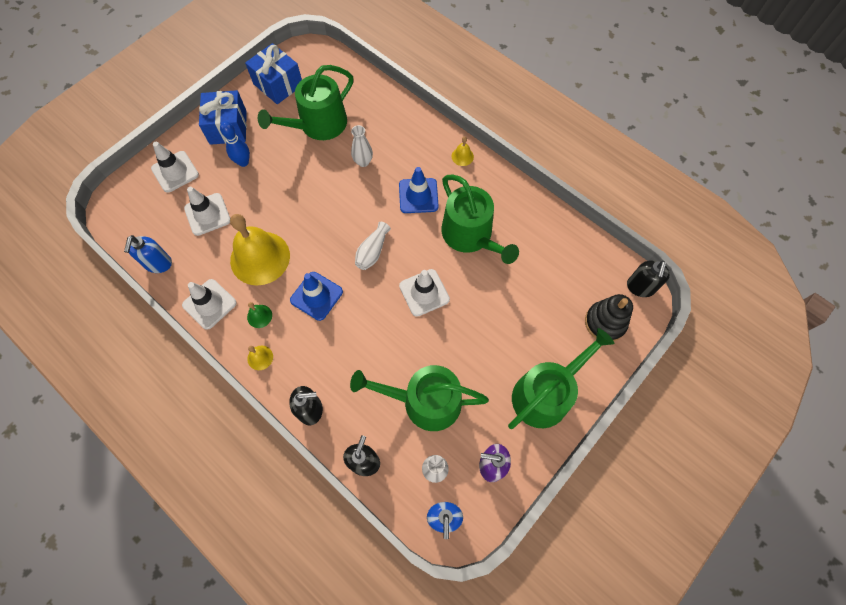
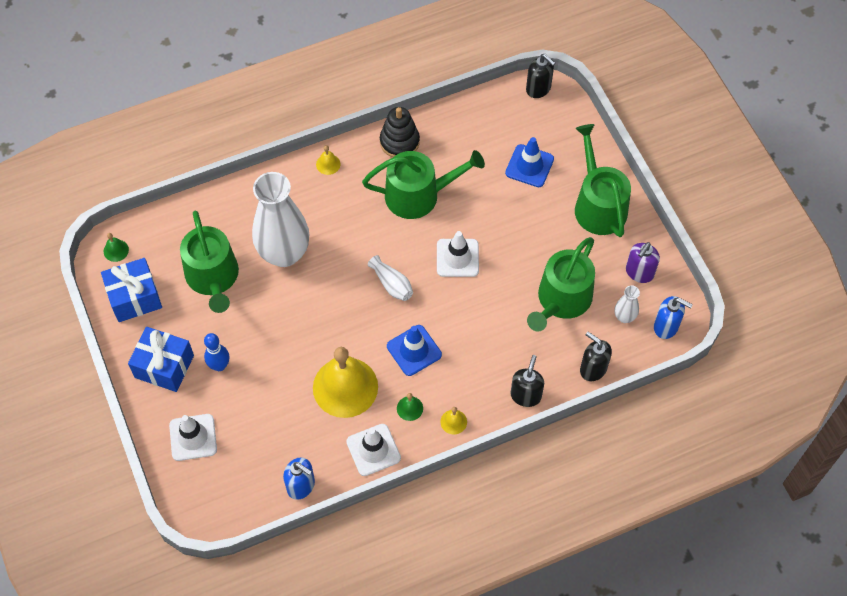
camera: 65 degrees left, 5 degrees down
(207, 214) = (266, 421): white traffic cone -> none
(312, 56) = (116, 250): none -> green bell
(363, 162) = (284, 253): white vase -> white vase, size x2.36
(418, 196) = (351, 220): blue traffic cone -> blue traffic cone (529, 166)
(605, 322) = (557, 131): black stacking toy -> black stacking toy (399, 142)

